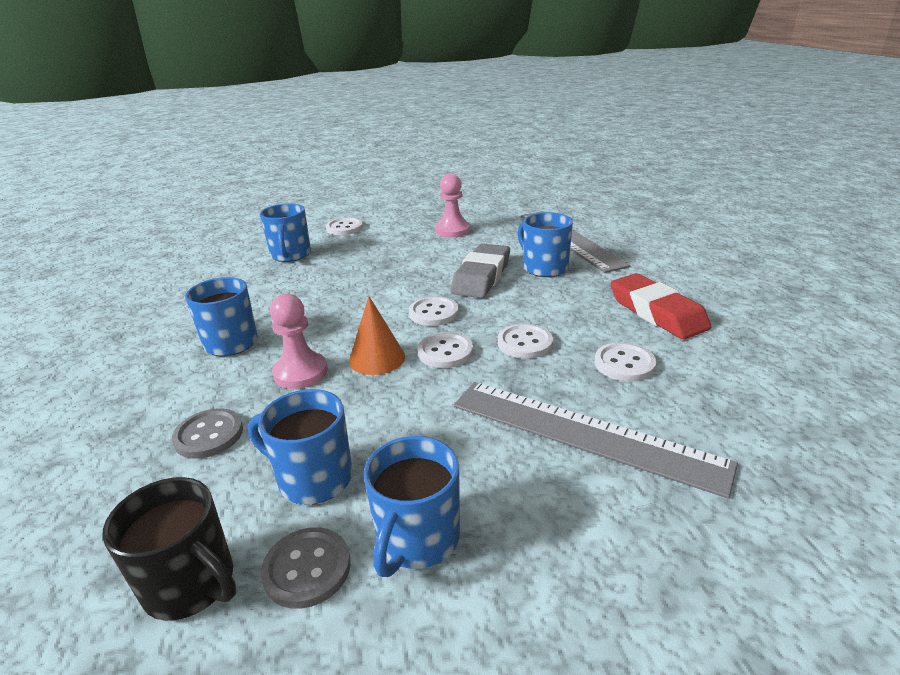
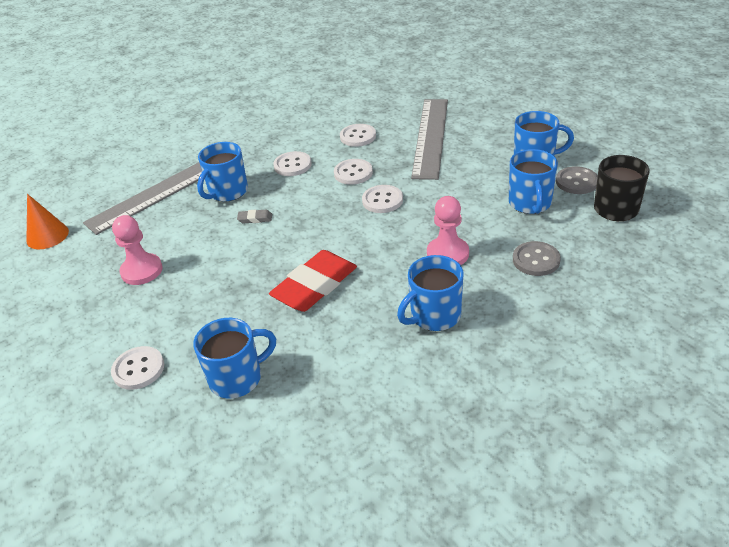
camera: 110 degrees left, 10 degrees up
(377, 358) = (408, 226): orange cone -> orange cone (47, 236)
(433, 313) = (330, 223): white button -> white button (292, 165)
(482, 277) = (255, 219): grey eraser -> grey eraser, size x0.41
(657, 312) = (288, 135): red eraser -> red eraser (315, 286)

